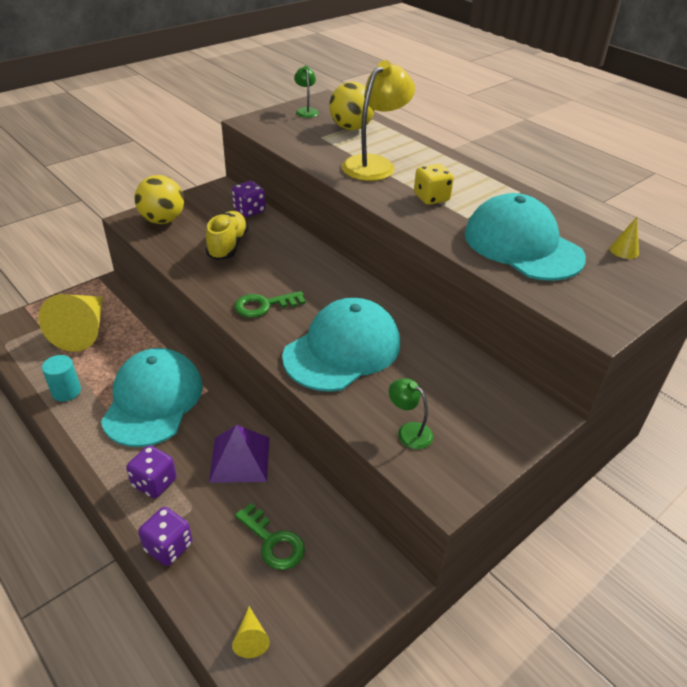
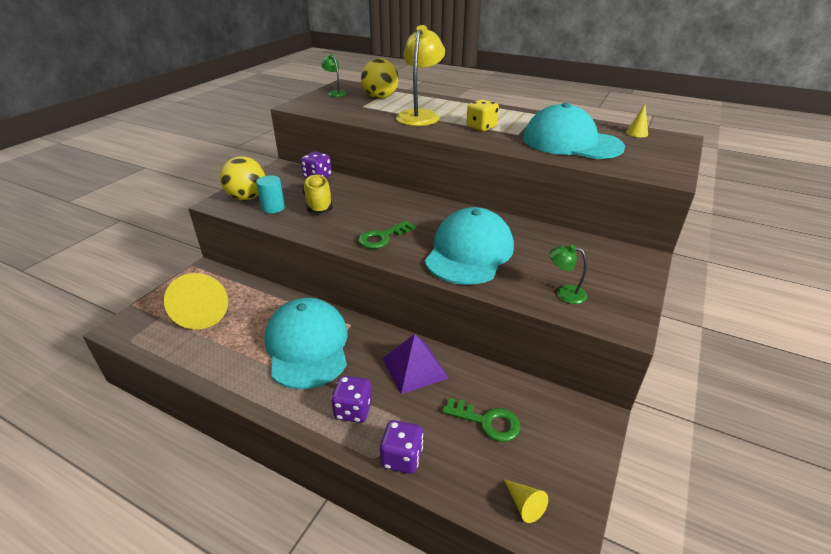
camera: 20 degrees left, 5 degrees down
(66, 391) = (219, 362): turquoise cylinder -> turquoise cylinder (273, 208)

